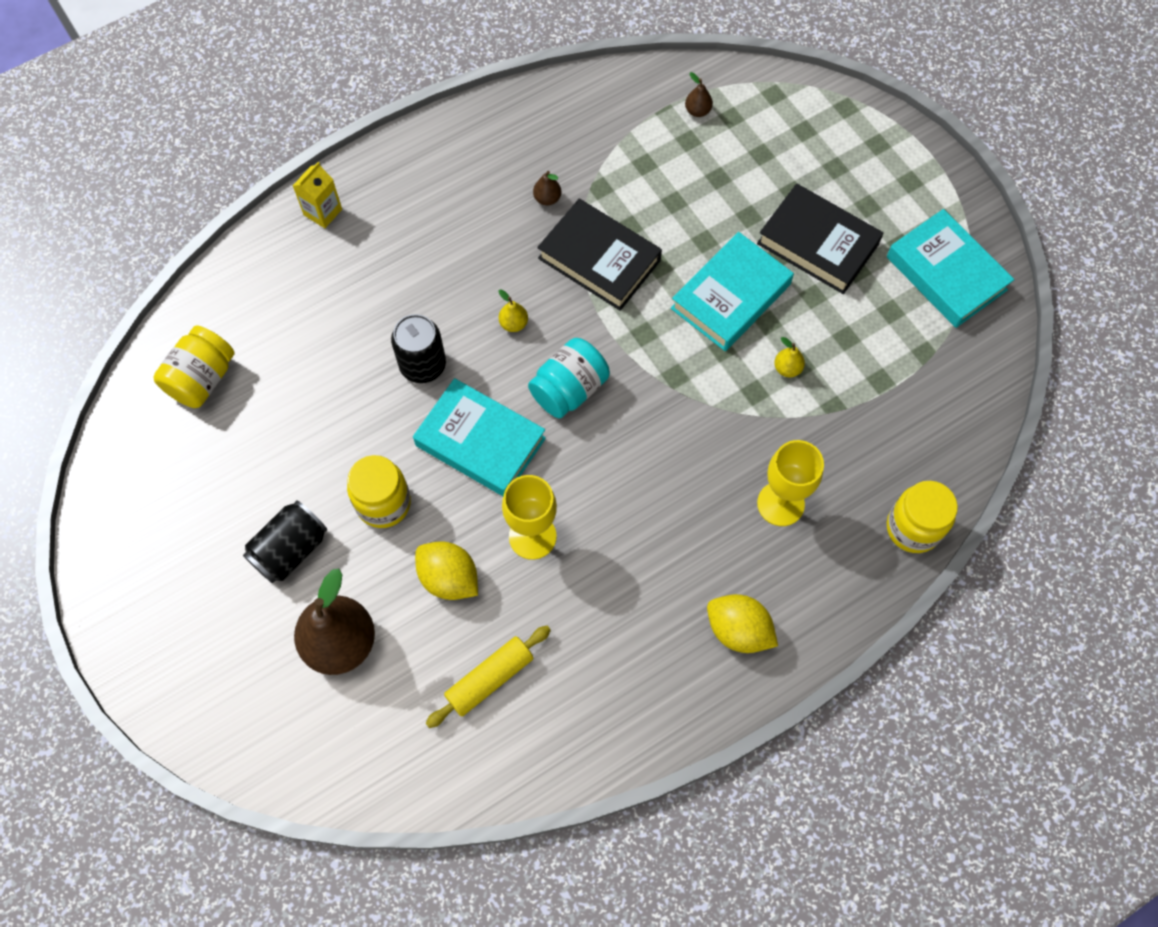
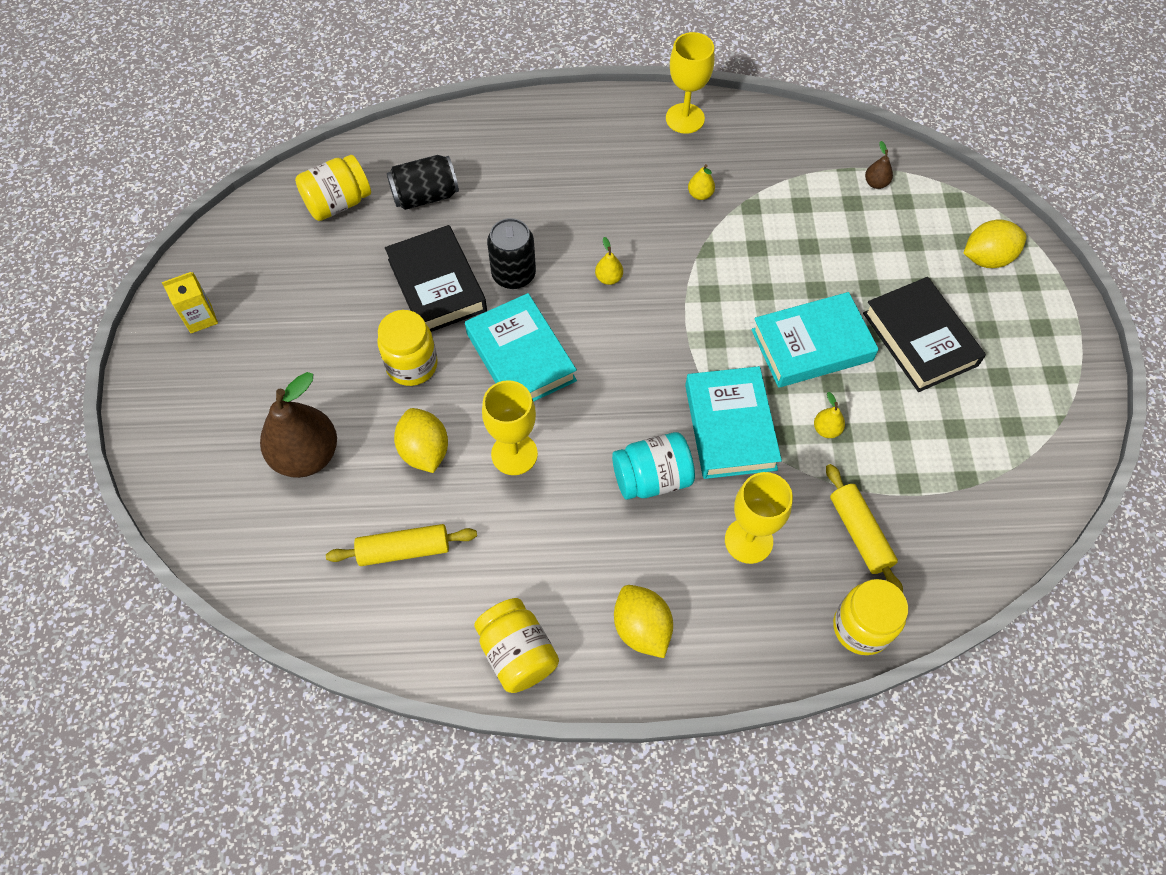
camera: 30 degrees right, 5 degrees down
(290, 550) = (317, 363): black can -> black can (425, 196)
(323, 212) = (511, 124): yellow carton -> yellow carton (200, 318)
(487, 127) = (685, 118): none -> yellow goblet
(547, 198) = (700, 194): brown pear -> yellow pear
(569, 389) = (621, 352): turquoise jar -> turquoise jar (652, 478)
(599, 259) = (713, 262): black book -> black book (437, 285)
(648, 712) = (517, 653): none -> yellow jar
(831, 138) = (986, 258): none -> yellow lemon
(866, 447) = (859, 533): none -> yellow rolling pin
(946, 273) = (1030, 421): turquoise book -> turquoise book (730, 427)

